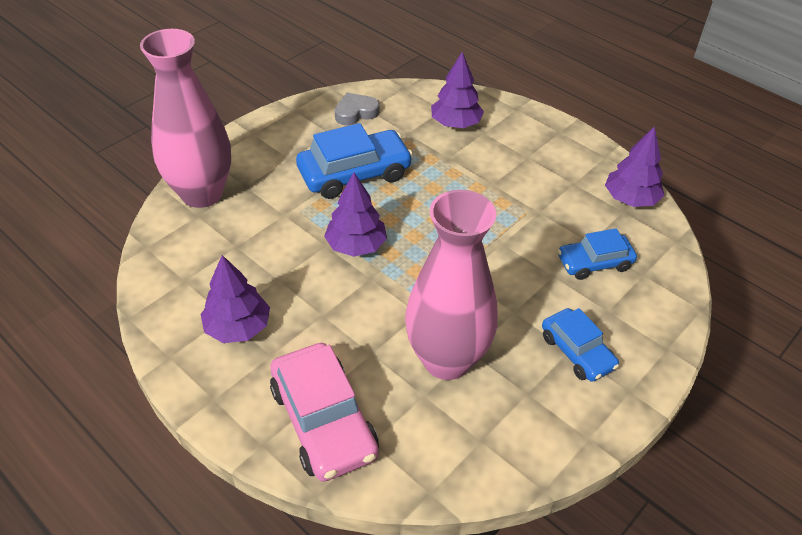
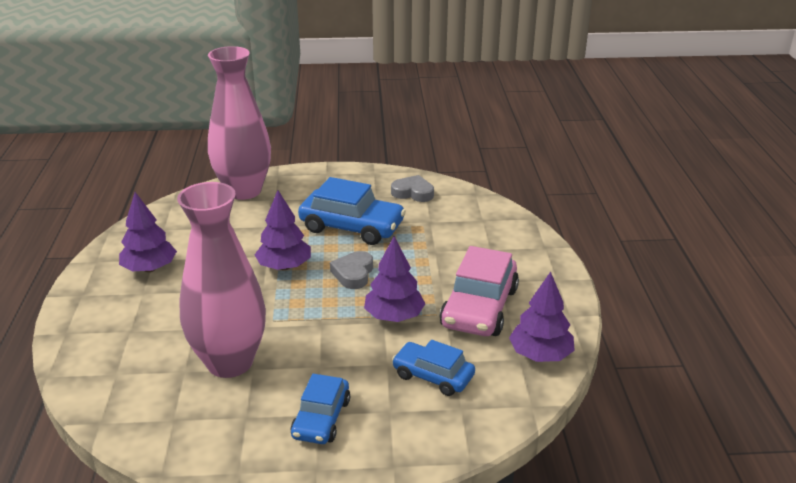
camera: 45 degrees right, 15 degrees down
(324, 421) = (111, 344): pink car -> pink car (479, 308)
(420, 216) = (353, 273): none -> grey heart
(455, 123) = (476, 233): purple tree -> purple tree (394, 316)

